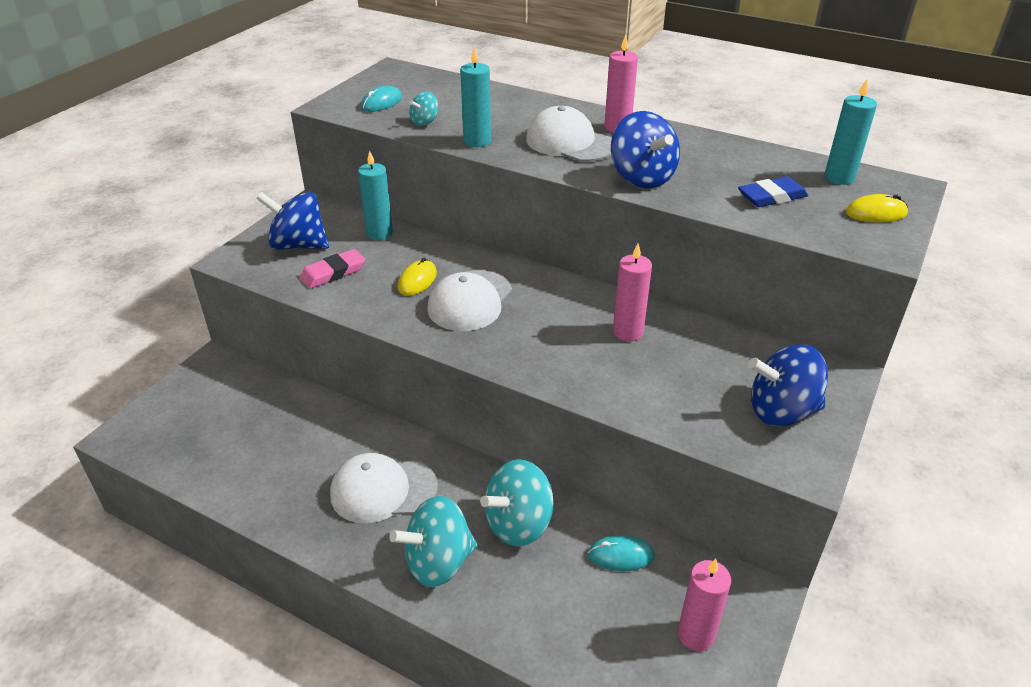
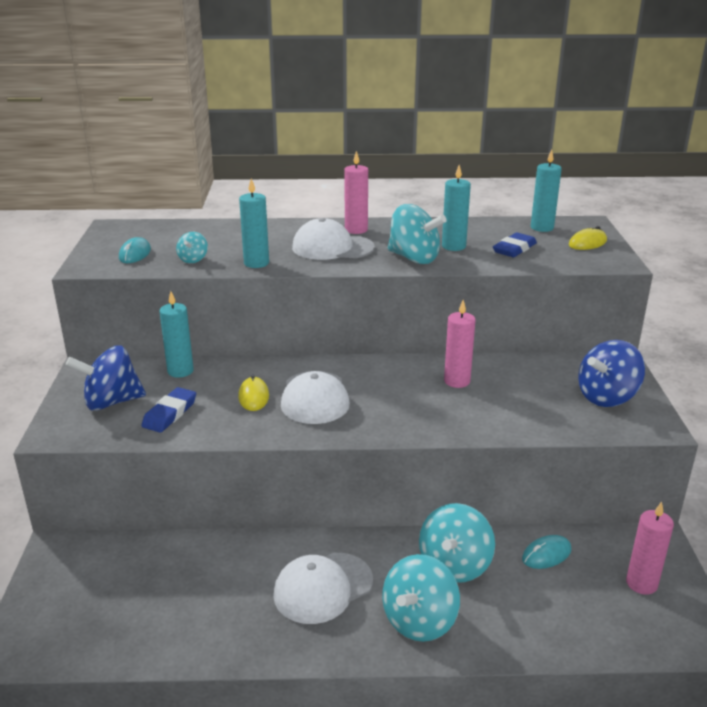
camera: 30 degrees left, 10 degrees down
(333, 272) = (170, 413): pink eraser -> blue eraser
(641, 178) = (414, 258): blue spinning top -> turquoise spinning top
(703, 175) = (453, 246): none -> turquoise candle

